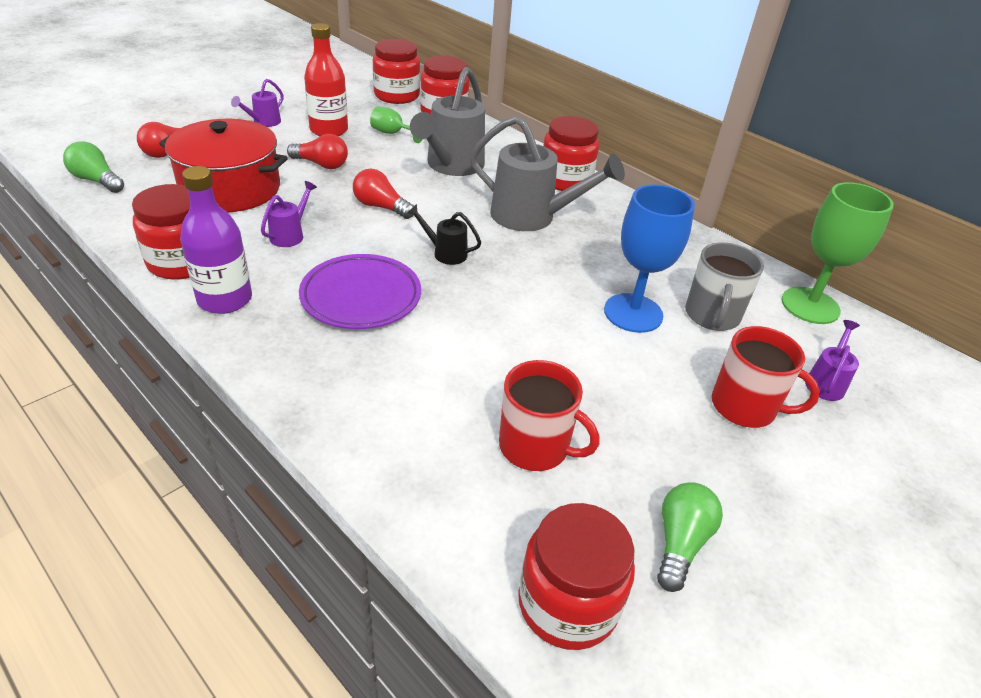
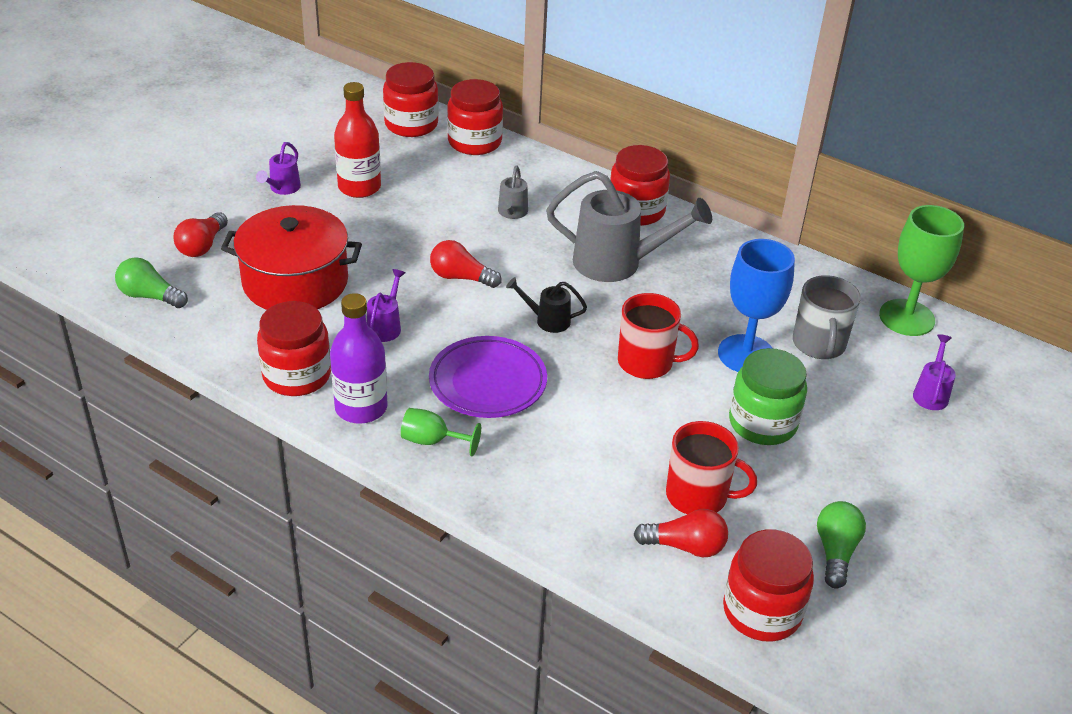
camera: 10 degrees left, 0 degrees up
(321, 164) = (374, 234): red light bulb -> red light bulb (685, 546)
(392, 133) = (430, 180): green goblet -> green goblet (432, 441)
(451, 166) = (511, 213): grey watering can -> grey watering can, size x0.48
(631, 382) = (762, 423): none -> green jar
(745, 407) = (865, 429): red mug -> red mug (647, 362)

